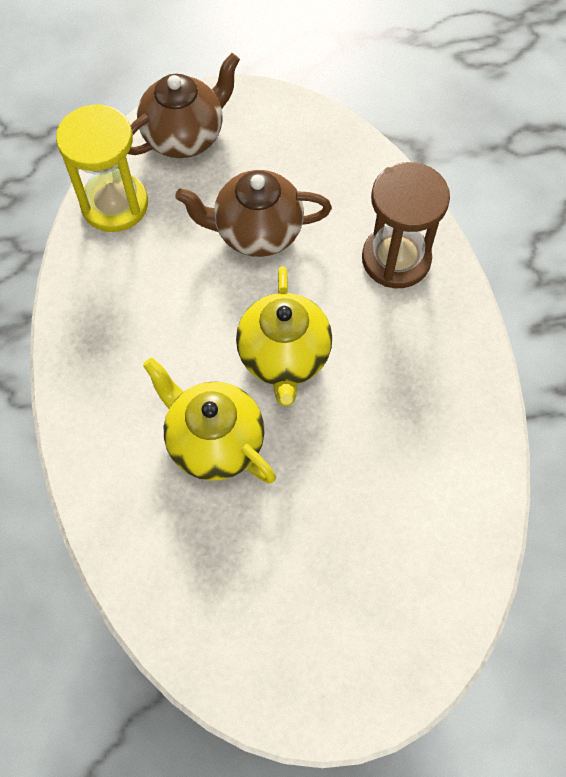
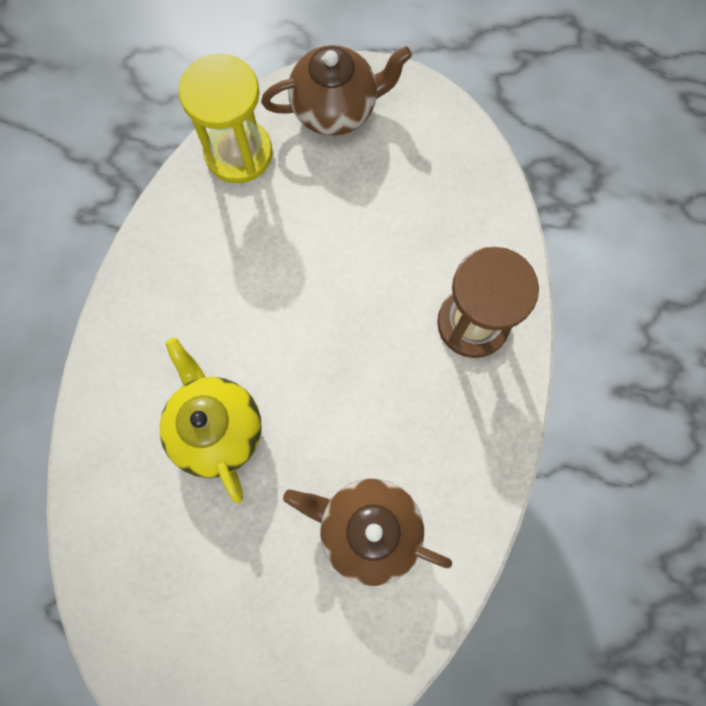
camera: 25 degrees right, 10 degrees up
(256, 232) = (355, 238): brown teapot -> brown teapot (368, 529)
(284, 357) = (318, 375): yellow teapot -> none

